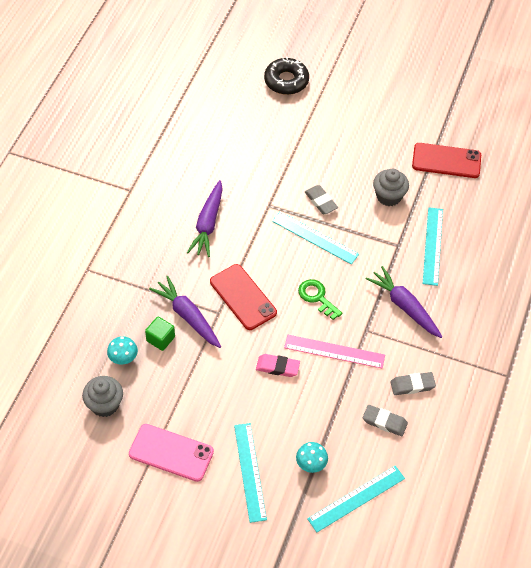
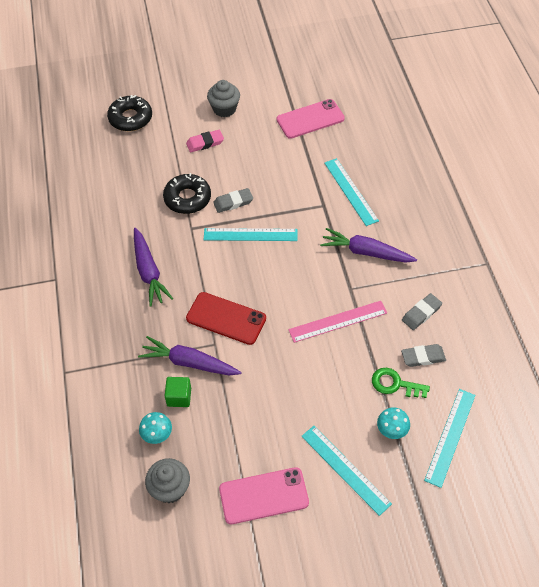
camera: 30 degrees left, 0 degrees up
(277, 367) = (300, 362): pink eraser -> pink eraser (205, 143)
(284, 178) = (187, 198): none -> black donut
(317, 297) = (289, 284): green key -> green key (395, 384)
(321, 201) = (233, 202): grey eraser -> grey eraser turned 45 degrees counterclockwise
(389, 196) = (286, 170): grey cupcake -> grey cupcake (224, 109)
(446, 161) = (310, 119): red phone -> pink phone

